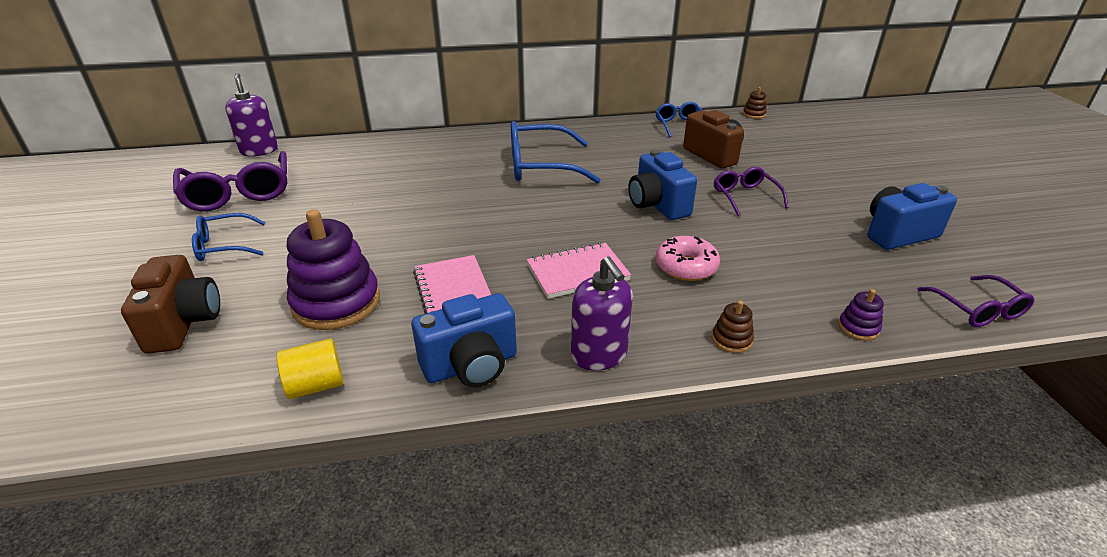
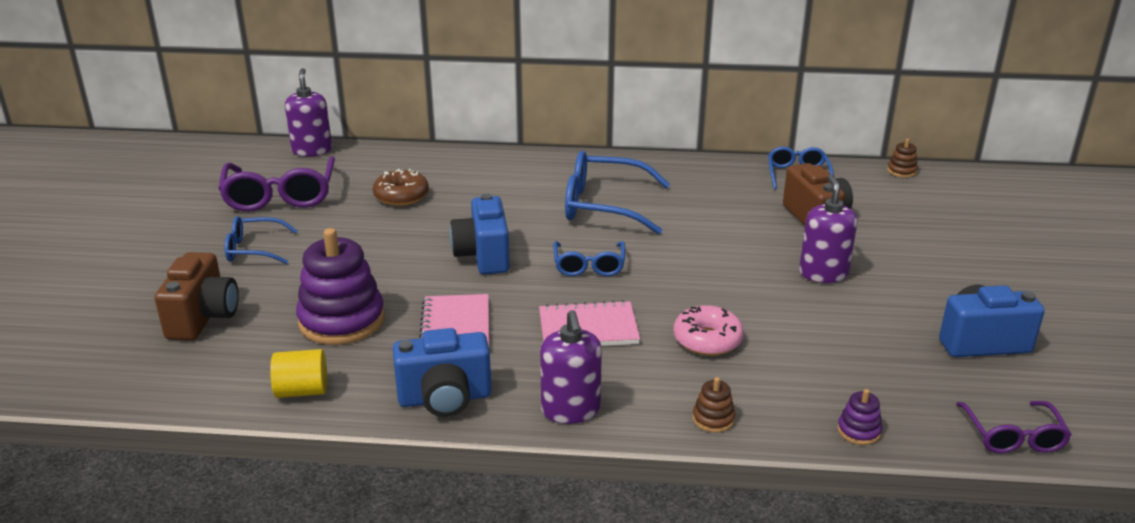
camera: 15 degrees right, 5 degrees down
(357, 179) = (401, 196): none -> brown donut
(551, 217) = (589, 265): none -> blue glasses
(657, 205) = (713, 269): blue camera -> blue camera (483, 256)
(745, 197) = (823, 273): purple glasses -> purple soap dispenser

